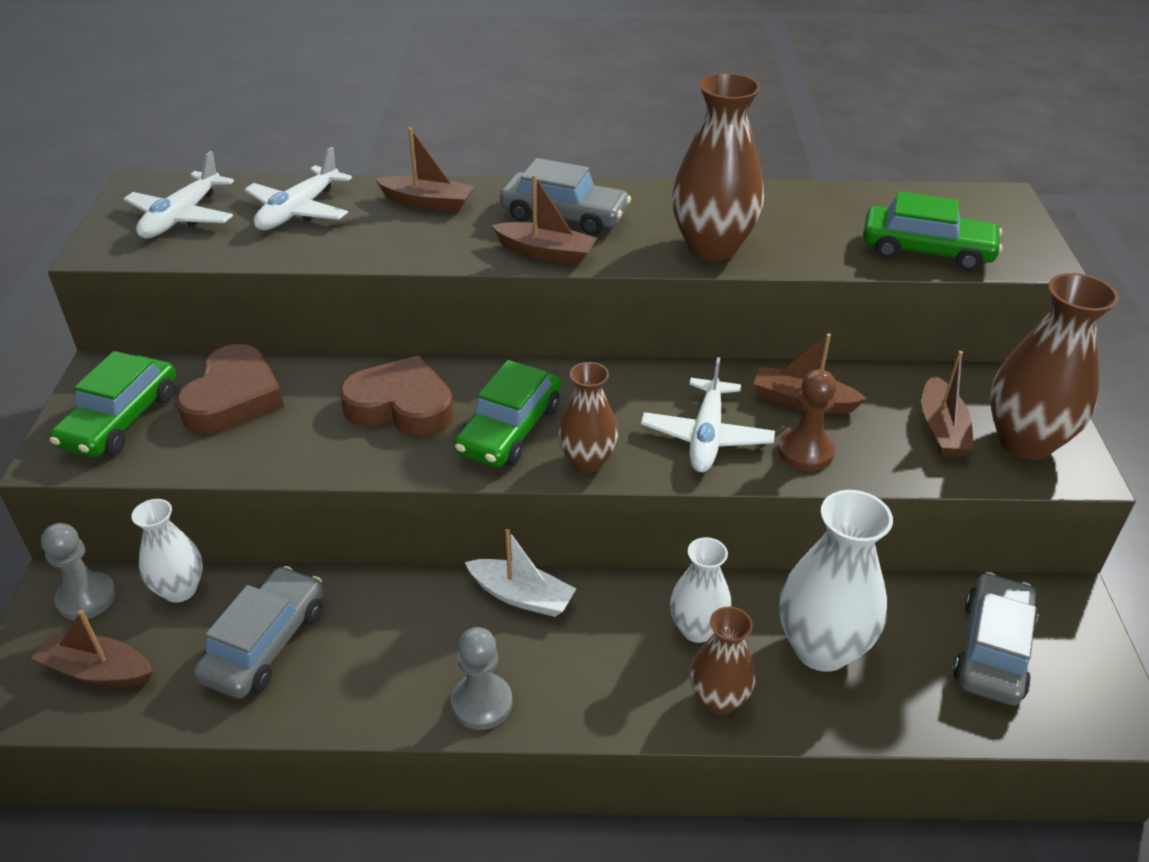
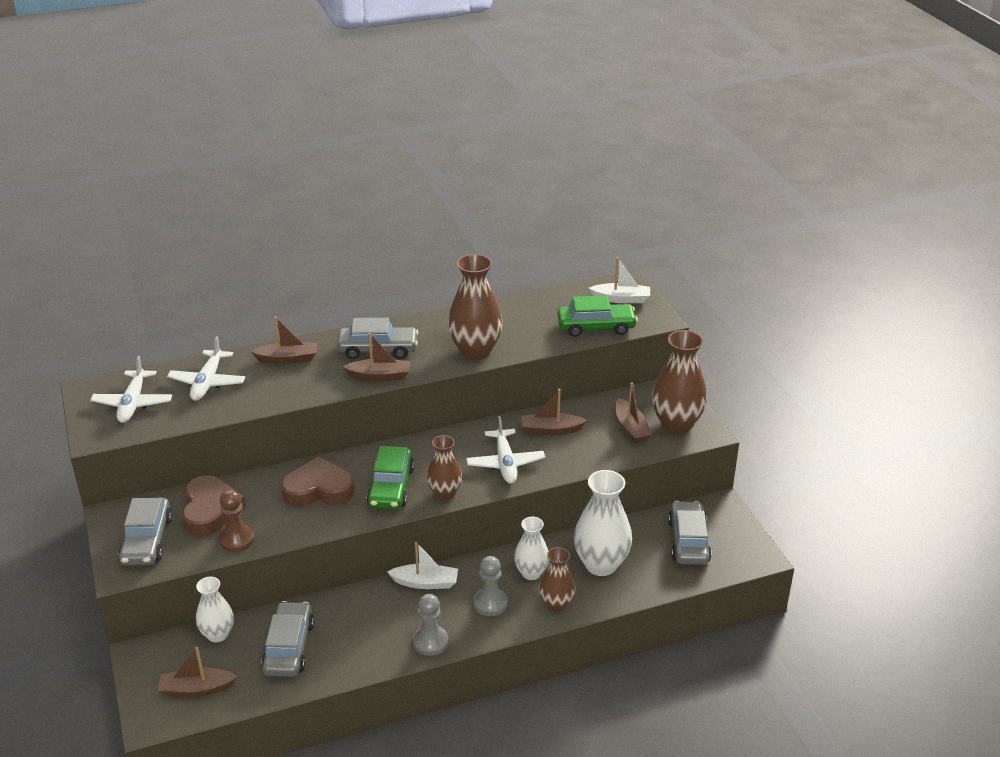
camera: 20 degrees left, 5 degrees down
(86, 598) = (161, 655): grey pawn -> grey pawn (490, 603)
(120, 420) = (147, 540): green car -> grey car
(805, 451) = (562, 458): brown pawn -> brown pawn (237, 539)
(984, 218) = (621, 299): none -> white boat

